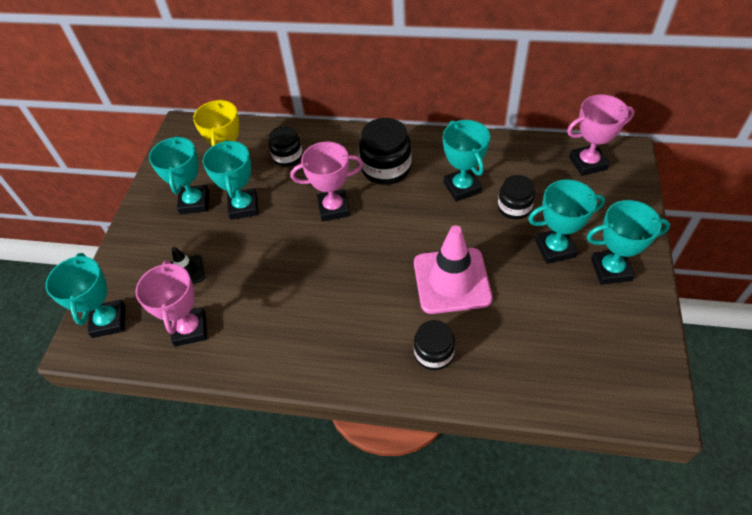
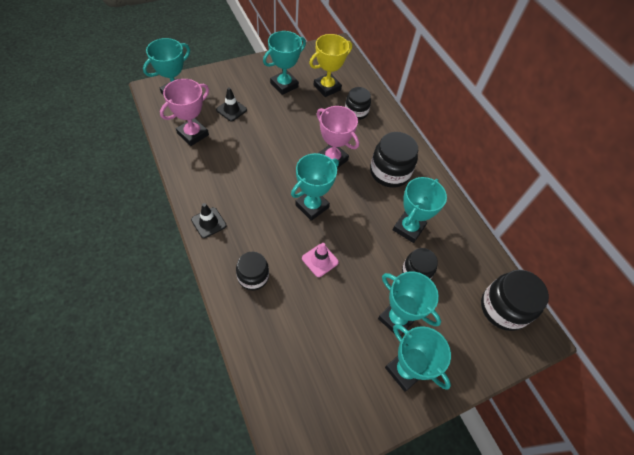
camera: 45 degrees right, 5 degrees up
(243, 207) = (298, 111): turquoise trophy -> turquoise trophy (312, 206)
(333, 367) = (208, 222): none -> black traffic cone
(451, 280) = (320, 260): pink traffic cone -> pink traffic cone, size x0.50
(587, 163) = (503, 308): pink trophy -> black jar

